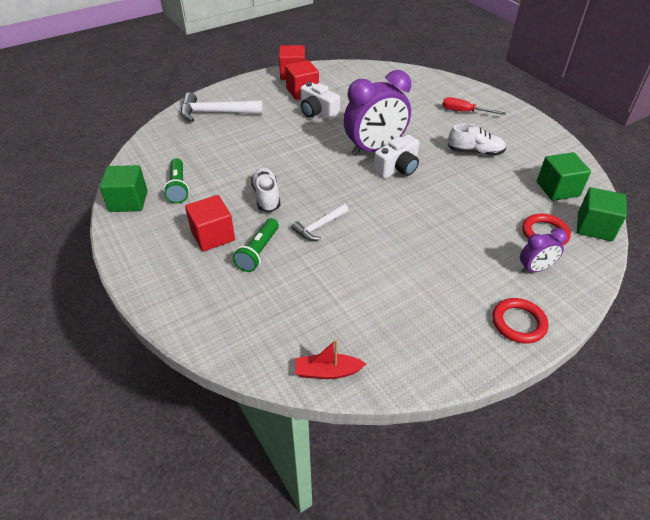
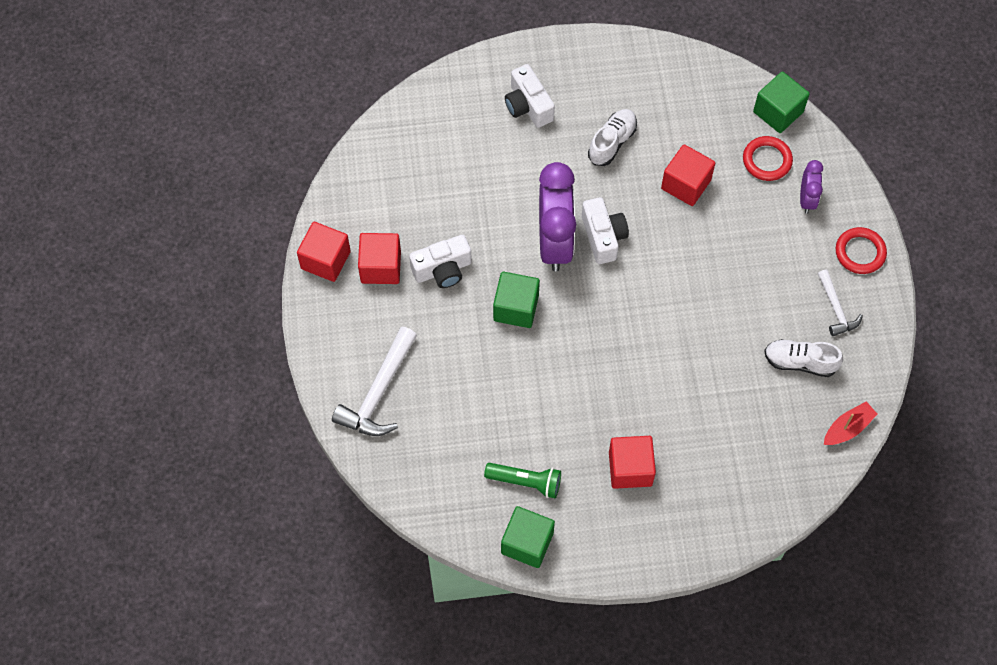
camera: 65 degrees left, 20 degrees up
(258, 252) = (675, 432): green flashlight -> none
(266, 197) = (589, 393): white shoe -> white shoe (800, 362)
(319, 226) = (663, 359): white hammer -> white hammer (836, 308)
(327, 372) = (847, 428): red boat -> red boat turned 150 degrees counterclockwise
(464, 112) = (528, 106): red screwdriver -> white camera
(478, 195) = (686, 184): none -> red cube
(557, 189) = (711, 105): green cube -> green cube (516, 308)

